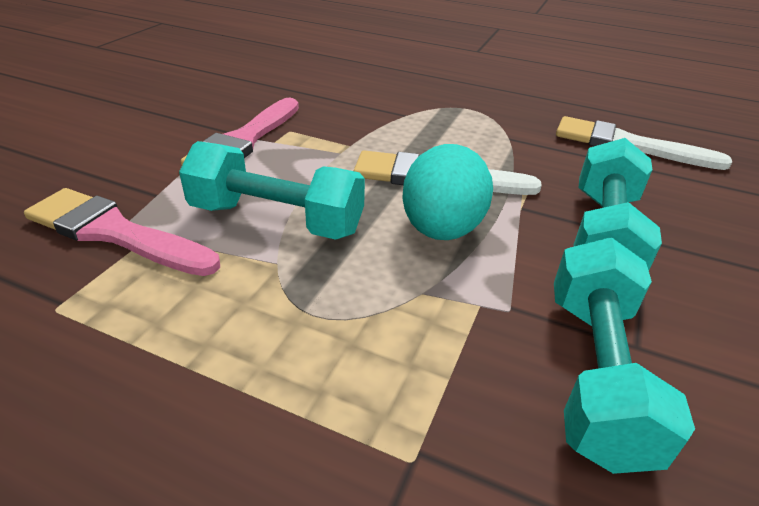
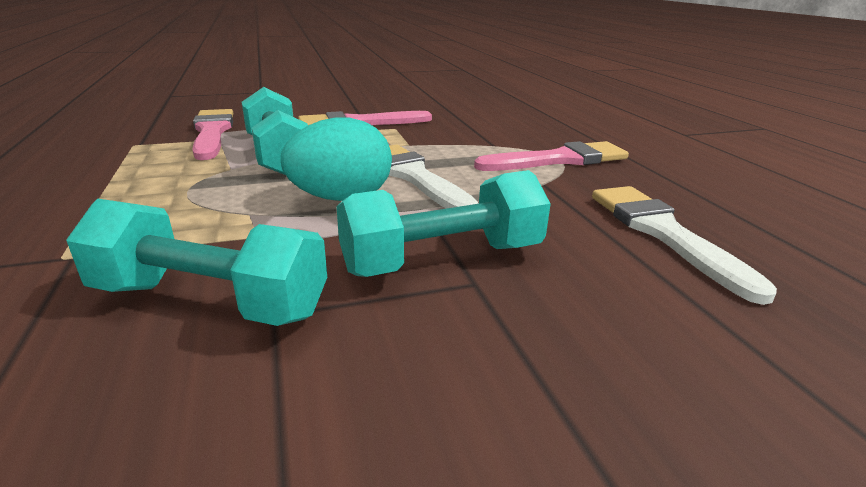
camera: 50 degrees right, 10 degrees down
(471, 110) = (559, 160): none -> pink brush
(596, 374) = (210, 301): turquoise dumbbell -> turquoise dumbbell turned 45 degrees clockwise

